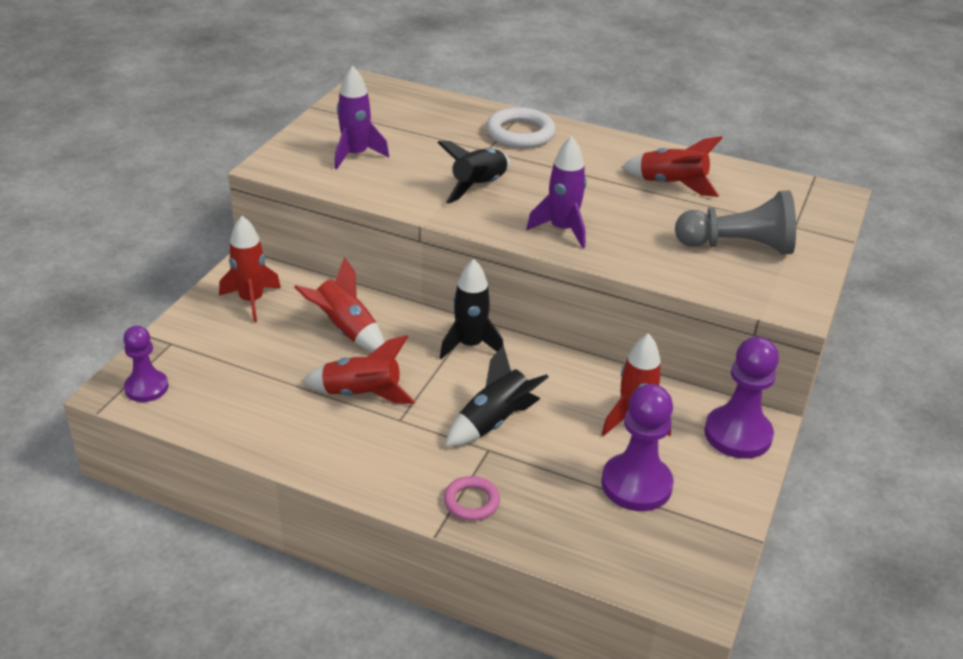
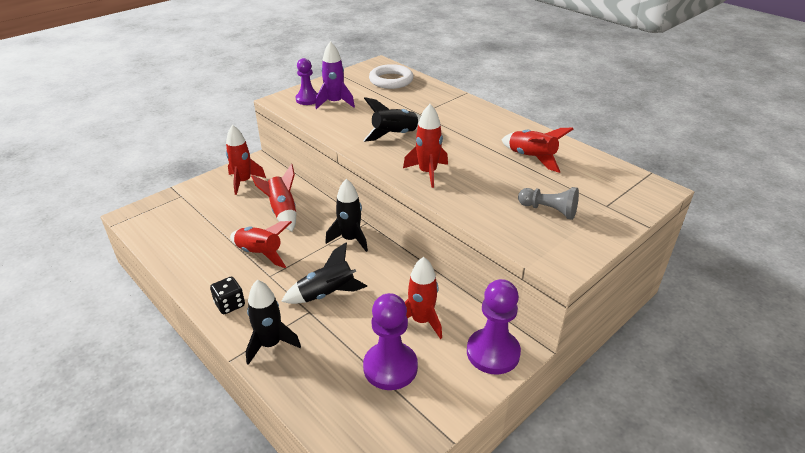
camera: 25 degrees right, 0 degrees up
(146, 387) = (147, 218): purple pawn -> purple pawn (307, 99)
(376, 470) = (230, 304): none -> black dice
(471, 502) = (271, 344): pink ring -> black rocket
(520, 133) = (450, 107): white ring -> white ring (391, 80)
(562, 230) = (427, 173): purple rocket -> red rocket
(738, 246) = (549, 210): grey pawn -> grey pawn, size x0.64

